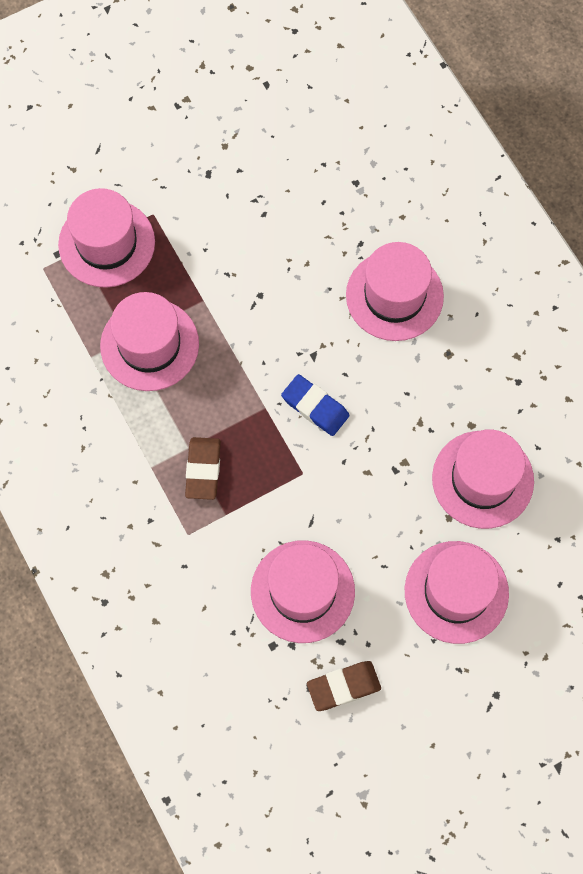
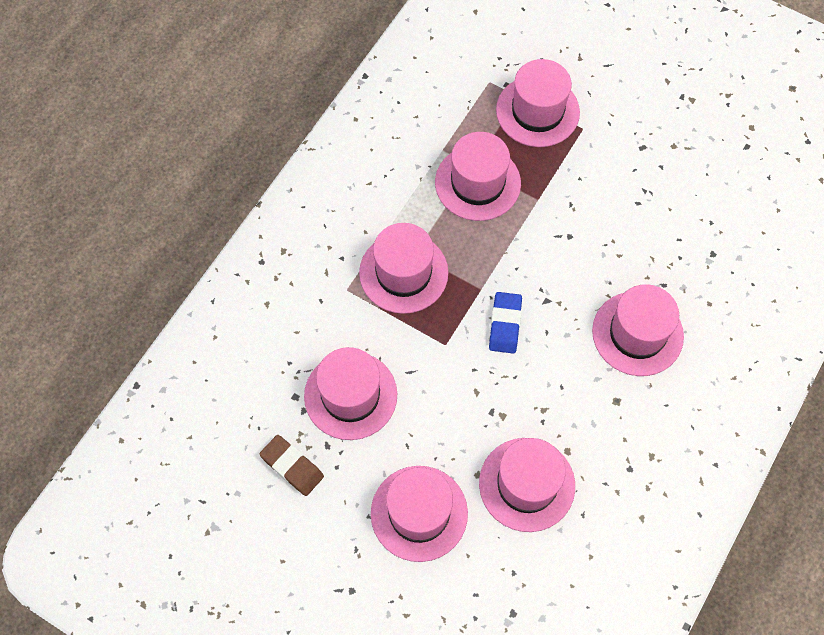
camera: 60 degrees right, 5 degrees down
(203, 470) = (403, 273): brown eraser -> pink hat

